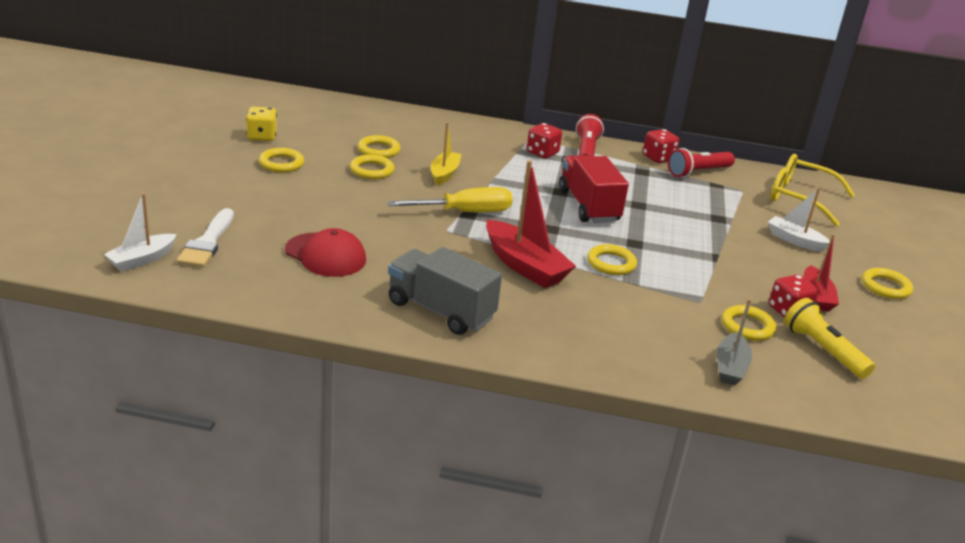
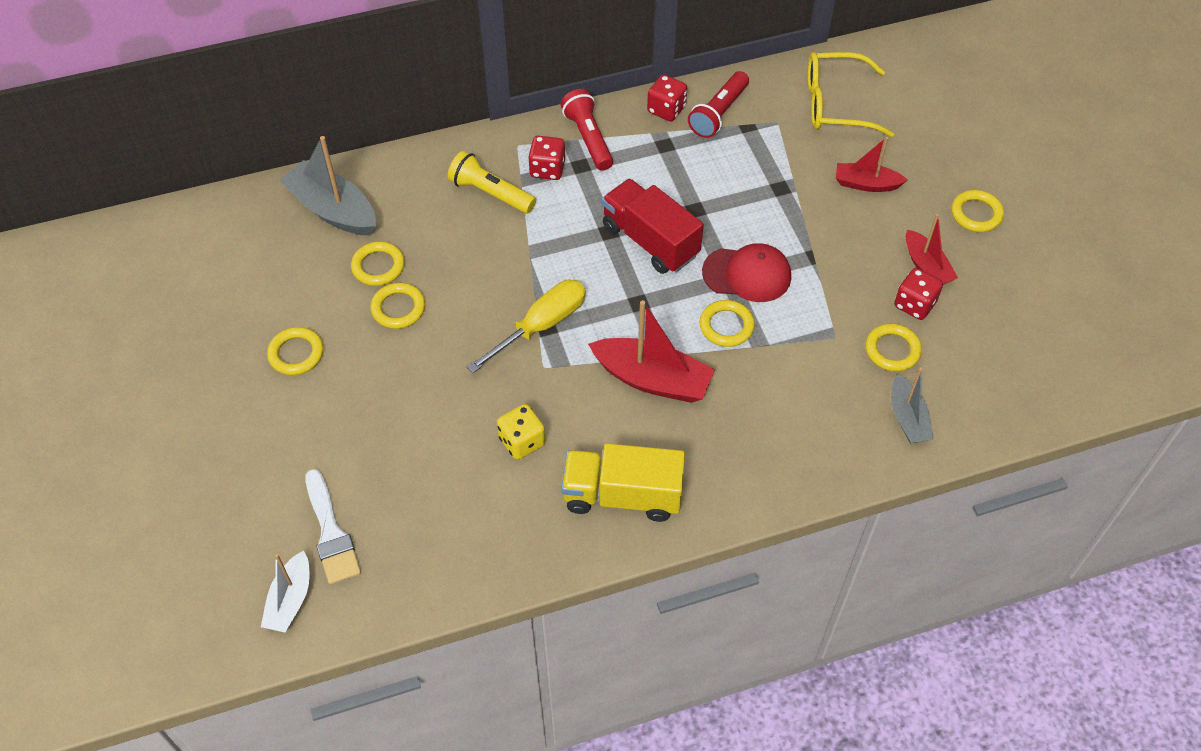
camera: 25 degrees left, 25 degrees up
(262, 137) = (235, 316): yellow dice -> yellow dice (522, 441)
(325, 255) = (459, 480): red cap -> red cap (747, 274)
(375, 120) = (333, 210): none -> grey boat
(440, 310) = (622, 495): grey truck -> yellow truck
(444, 174) = (475, 269): yellow boat -> none
(795, 240) = (866, 184): white boat -> red boat
(823, 350) = (968, 345): yellow flashlight -> yellow flashlight (490, 193)

